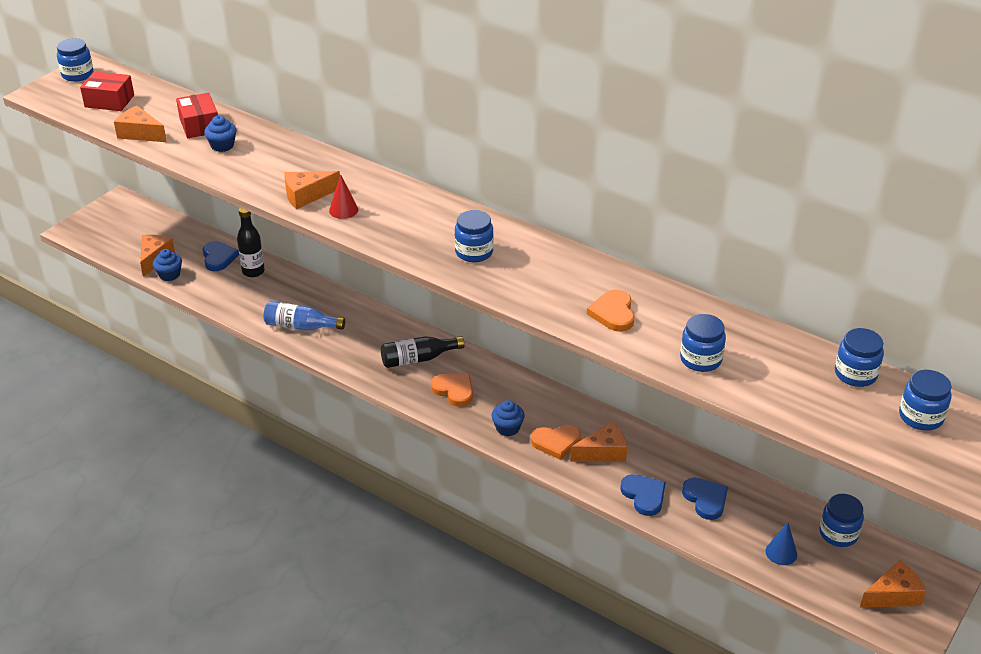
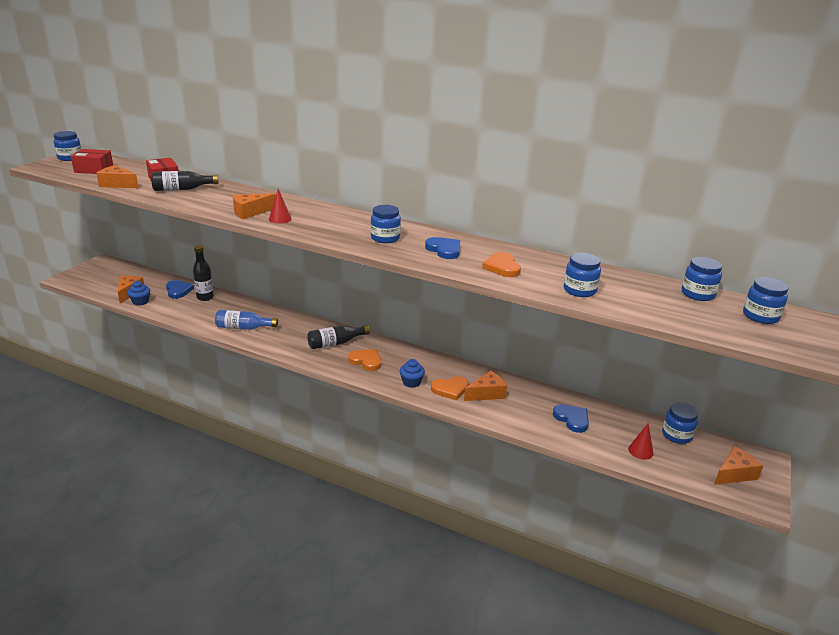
camera: 10 degrees left, 10 degrees down
(222, 146) = (182, 189): blue cupcake -> black bottle
(644, 496) = (525, 420): blue heart -> blue heart (444, 250)
(781, 553) = (640, 451): blue cone -> red cone

